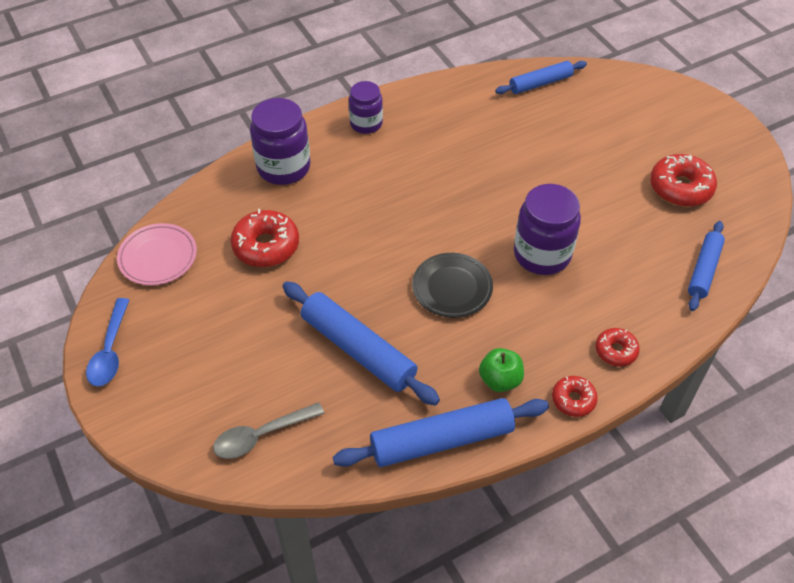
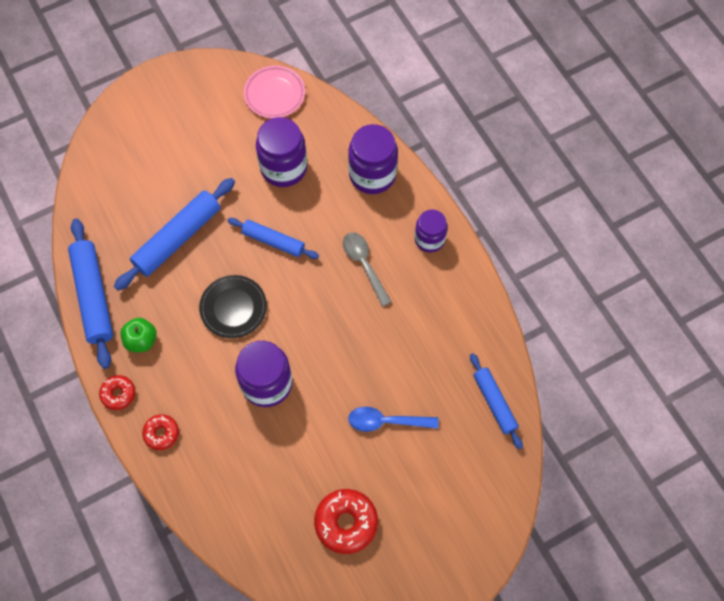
camera: 90 degrees right, 15 degrees up
(110, 351) = (189, 76): blue spoon -> blue spoon (386, 421)
(261, 435) = (110, 178): grey spoon -> grey spoon (364, 265)
(266, 246) = (284, 168): red donut -> purple jar
(703, 270) = (243, 525): blue rolling pin -> blue rolling pin (273, 241)

